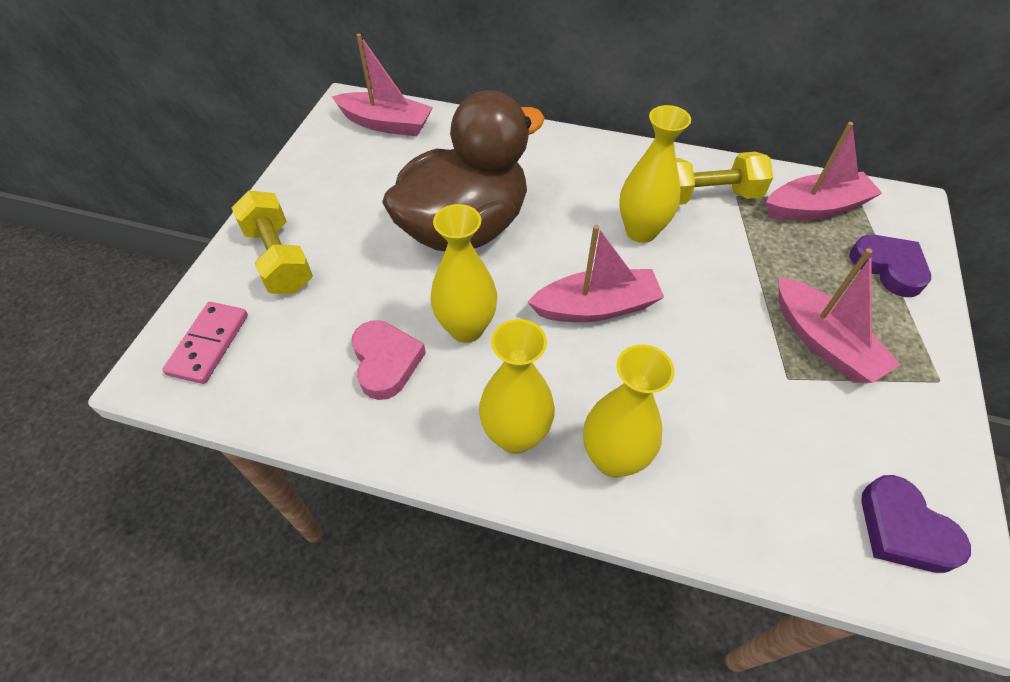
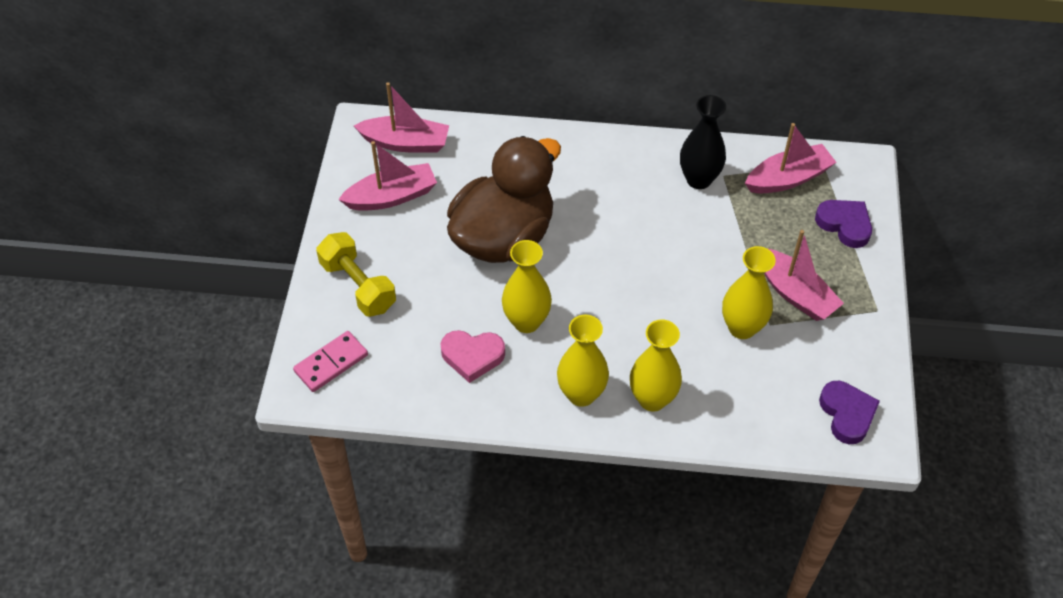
camera: 10 degrees left, 0 degrees up
(209, 344) = (331, 363): pink domino -> pink domino turned 45 degrees clockwise
(386, 362) = (472, 356): pink heart -> pink heart turned 120 degrees clockwise
(596, 307) = (622, 290): pink boat -> pink boat (391, 197)
(641, 231) = (648, 220): yellow vase -> yellow vase (742, 328)
(706, 196) = (699, 179): yellow dumbbell -> black vase
(903, 529) = (847, 414): purple heart -> purple heart turned 150 degrees counterclockwise

